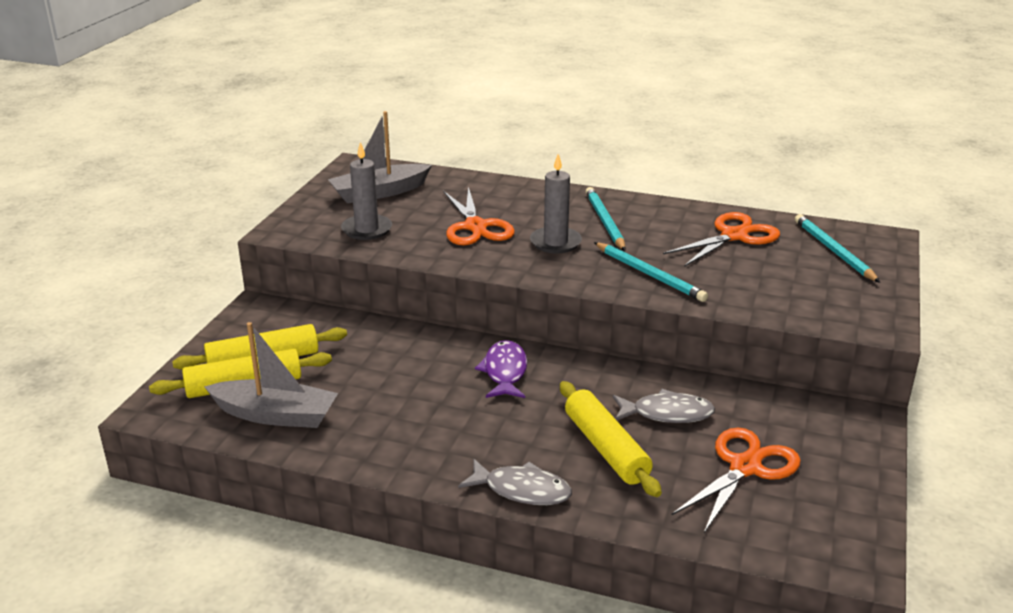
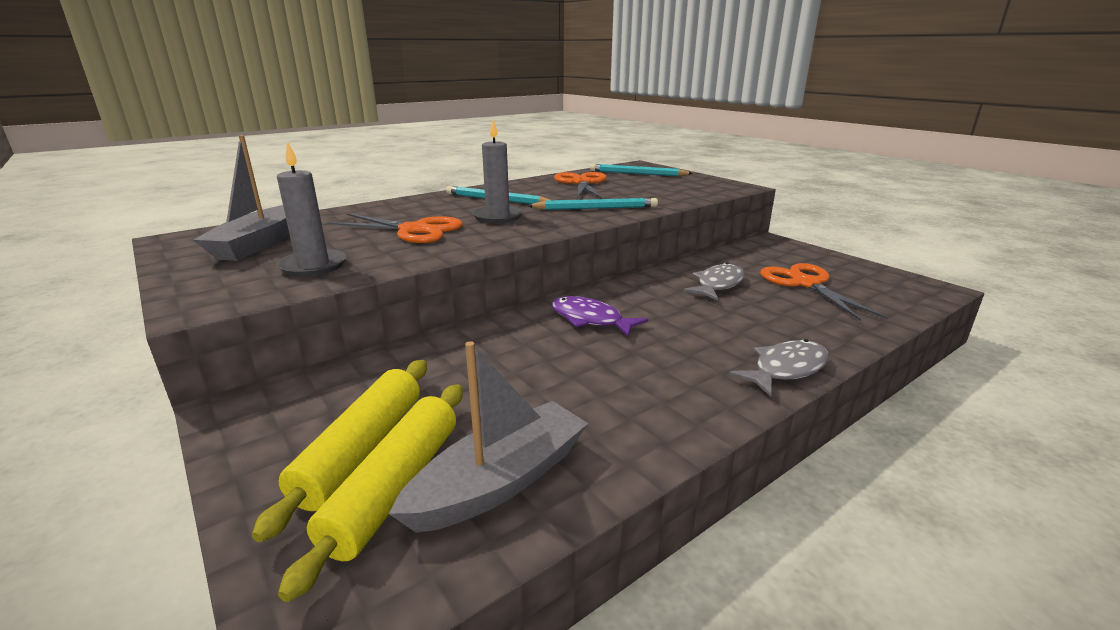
camera: 55 degrees left, 5 degrees down
(606, 448) = (746, 317): yellow rolling pin -> none

